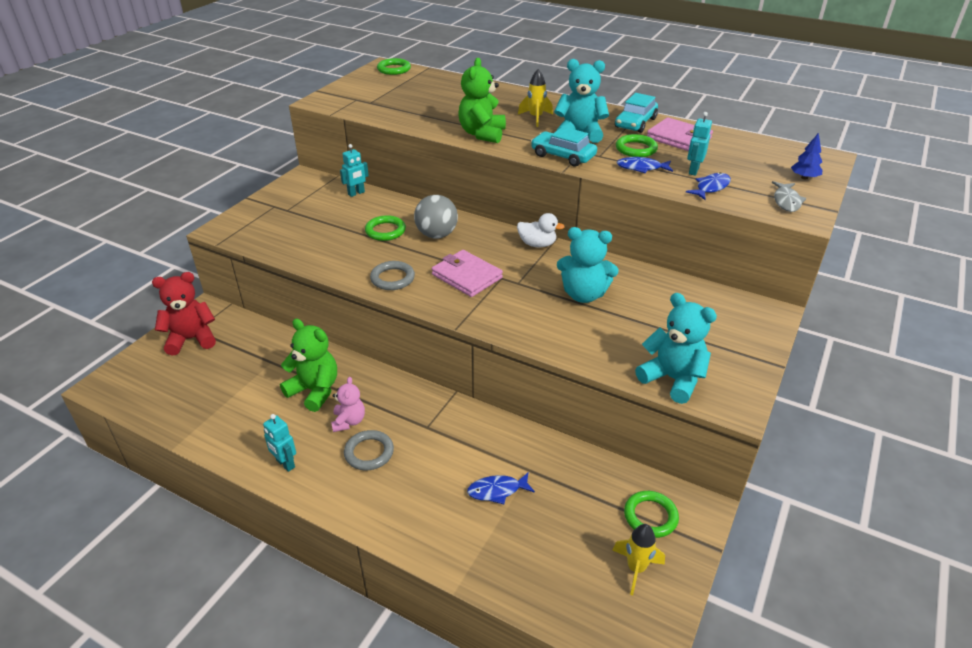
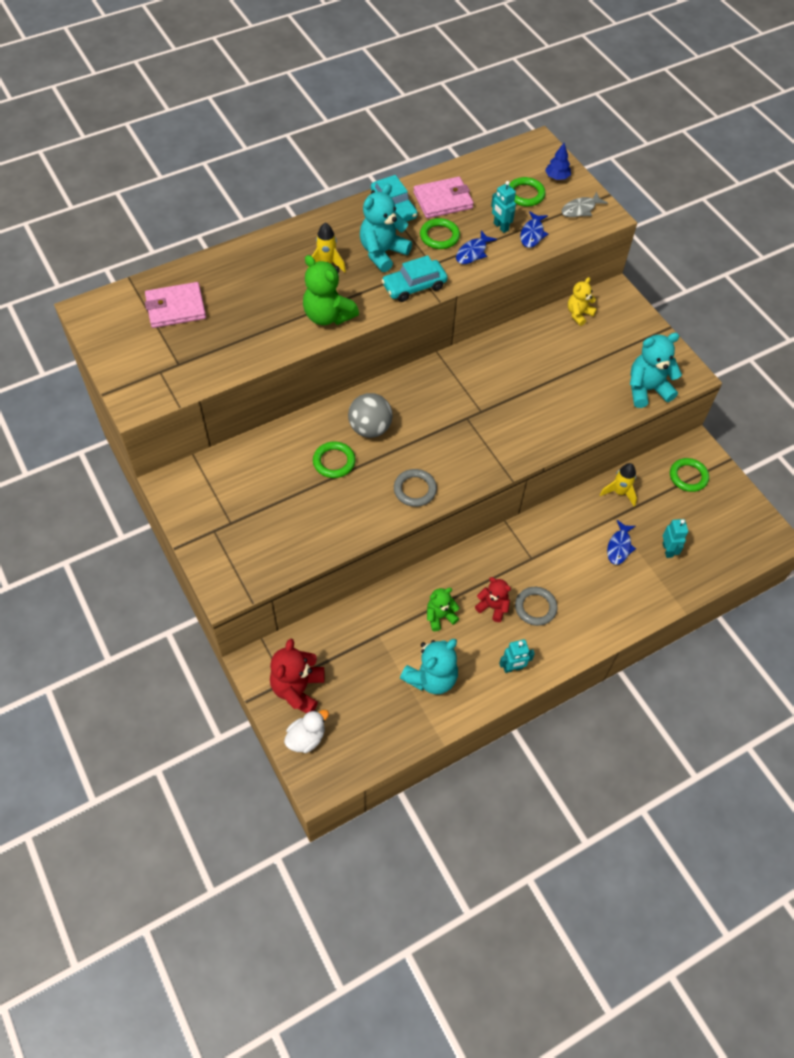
camera: 60 degrees left, 20 degrees up
(314, 391) = (440, 616): green teddy bear -> green teddy bear, size x0.62
(349, 421) = (493, 607): pink teddy bear -> red teddy bear
(356, 193) = (245, 454): turquoise robot -> turquoise robot (667, 550)
(394, 69) = (106, 308): green ring -> green ring (525, 194)
(467, 276) = (448, 439): pink wallet -> pink wallet (176, 308)
(537, 244) = (437, 369): white duck -> white duck (306, 738)
(583, 294) = (525, 380): turquoise teddy bear -> turquoise teddy bear (431, 677)
(636, 569) = (721, 508): yellow rocket -> yellow rocket (619, 492)
(708, 298) = (579, 314): none -> yellow teddy bear
(711, 187) = (532, 234): blue fish -> blue fish turned 150 degrees counterclockwise
(786, 201) = (580, 209): grey fish -> grey fish turned 105 degrees clockwise

